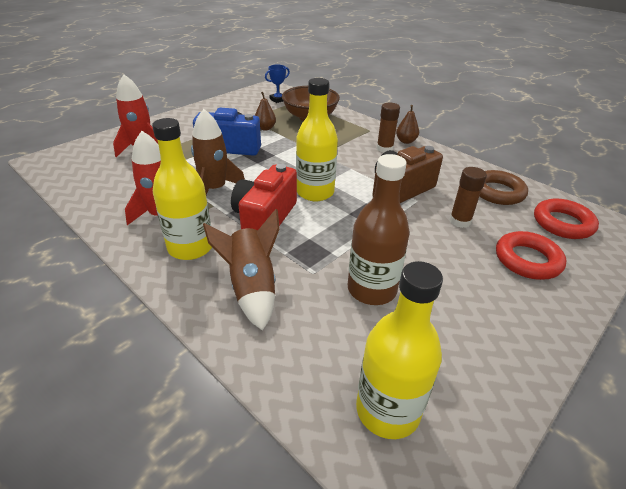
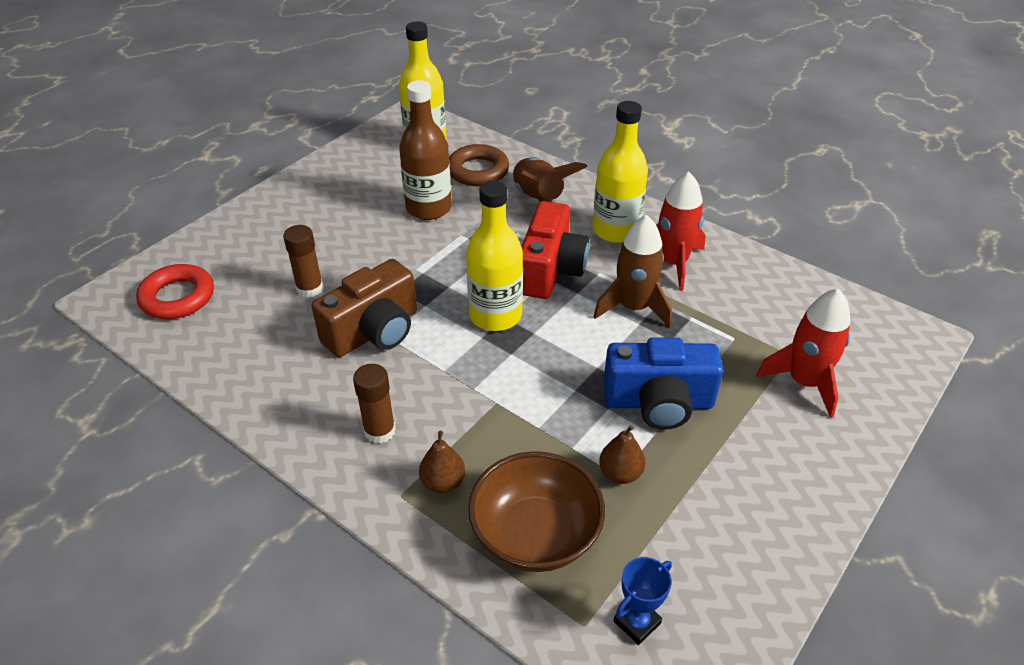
camera: 175 degrees right, 5 degrees up
(406, 141) = (333, 461): brown pear -> brown pear (443, 482)
(497, 192) = (229, 342): brown ring -> brown ring (478, 171)
(527, 260) = (258, 247): red ring -> none

